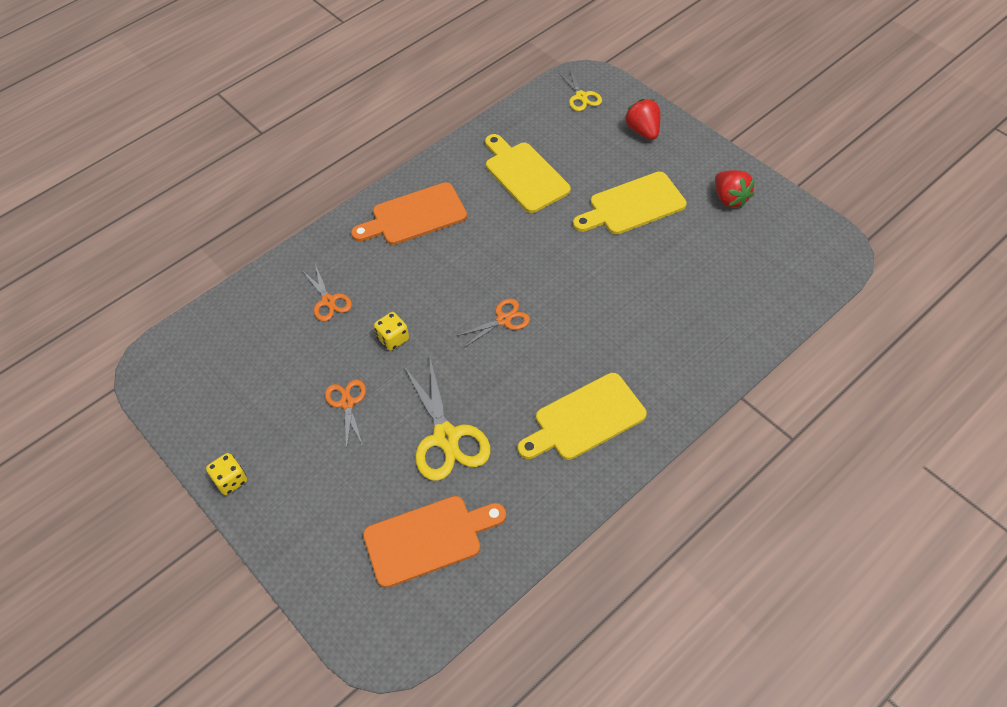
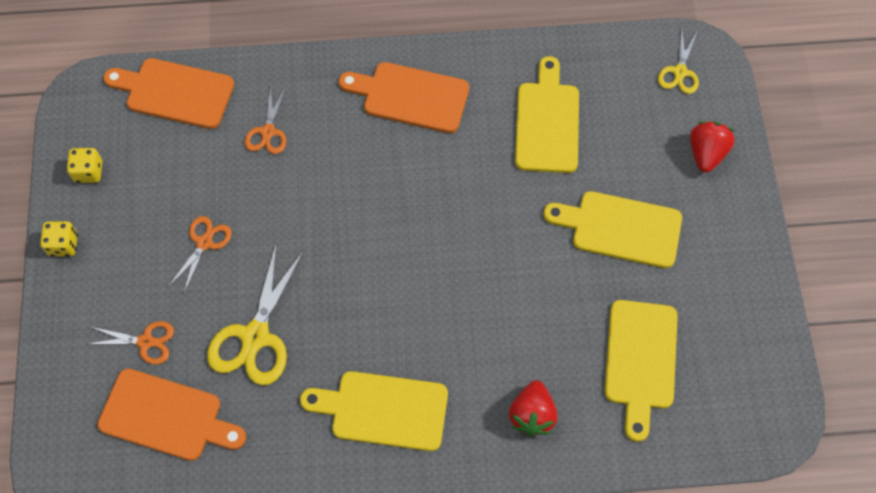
camera: 35 degrees right, 10 degrees up
(229, 321) = (175, 93): none -> orange cutting board
(393, 339) = (290, 209): yellow dice -> yellow dice (89, 172)
(503, 319) = (398, 260): orange scissors -> orange scissors (146, 342)
(722, 271) = (640, 360): none -> yellow cutting board
(730, 198) = (723, 289): red strawberry -> red strawberry (532, 415)

